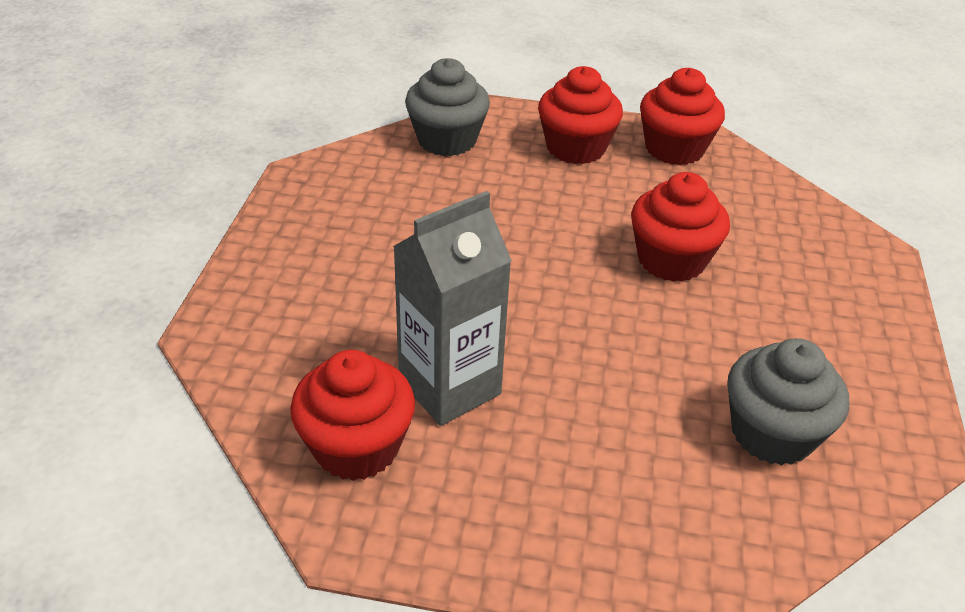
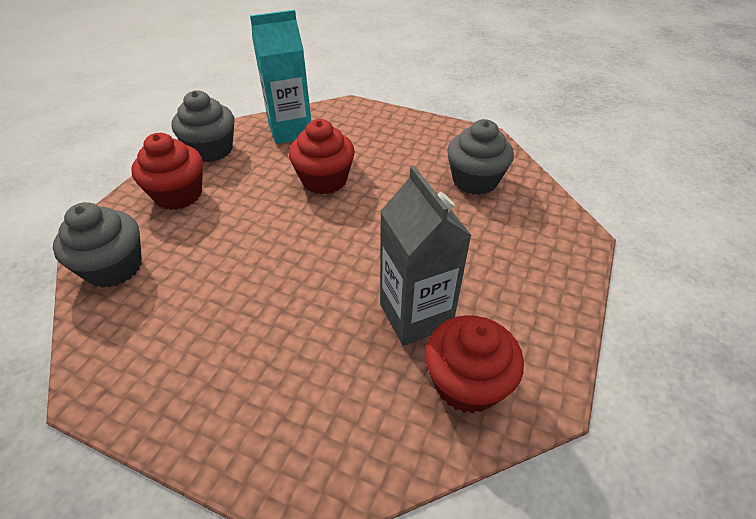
camera: 75 degrees left, 5 degrees up
(674, 149) = (211, 150): red cupcake -> grey cupcake
(765, 205) = (290, 130): none -> turquoise carton

